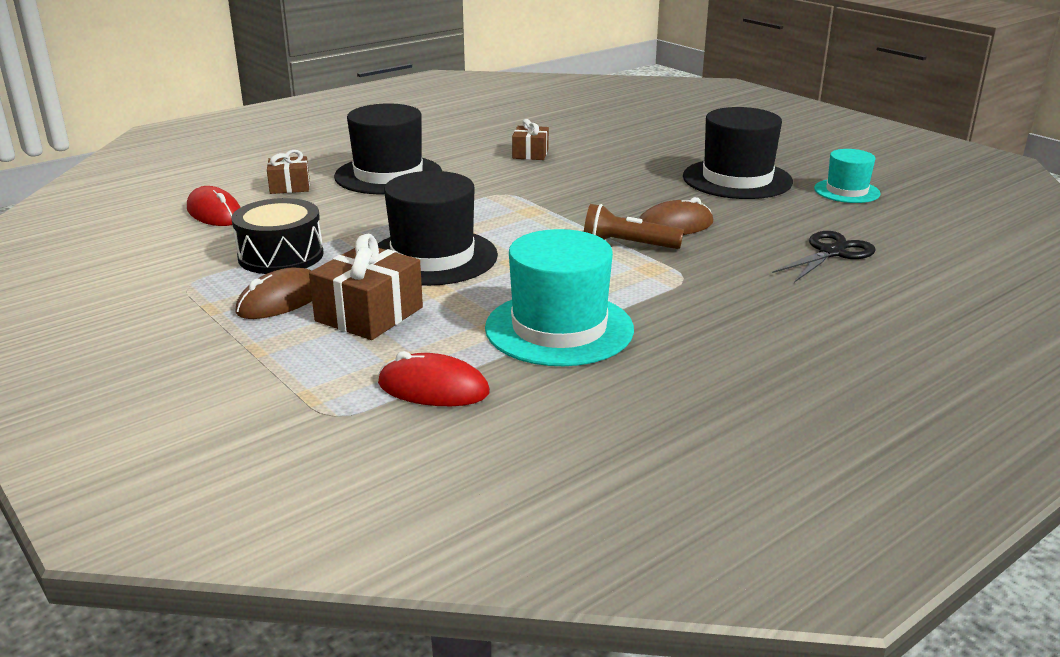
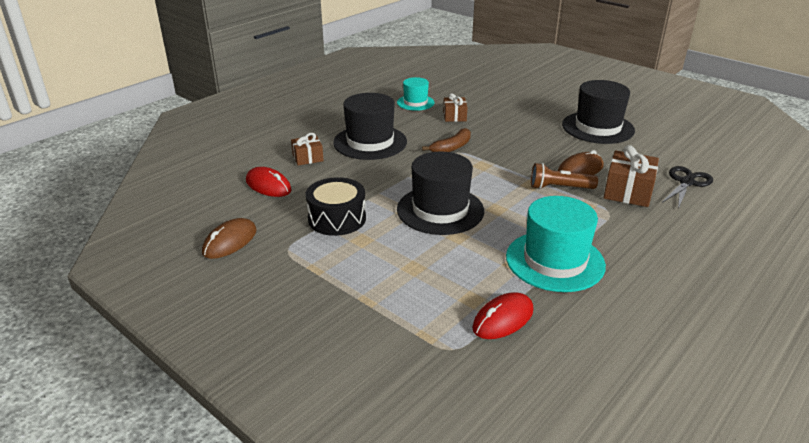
camera: 10 degrees left, 5 degrees up
(281, 300) = (360, 257): brown mouse -> brown mouse (230, 241)
(369, 314) = (426, 262): brown gift -> brown gift (628, 191)
(433, 388) = (503, 319): red mouse -> red mouse turned 45 degrees counterclockwise
(500, 188) = (451, 148): none -> brown banana
(846, 191) = (669, 132): turquoise hat -> turquoise hat (415, 102)

